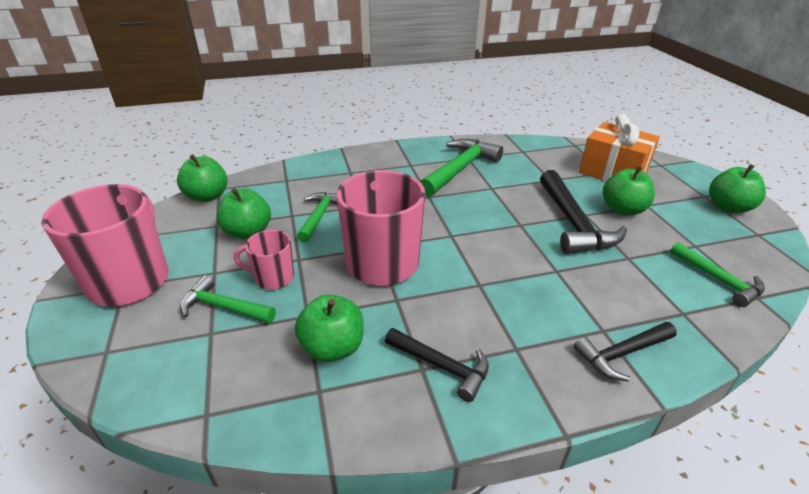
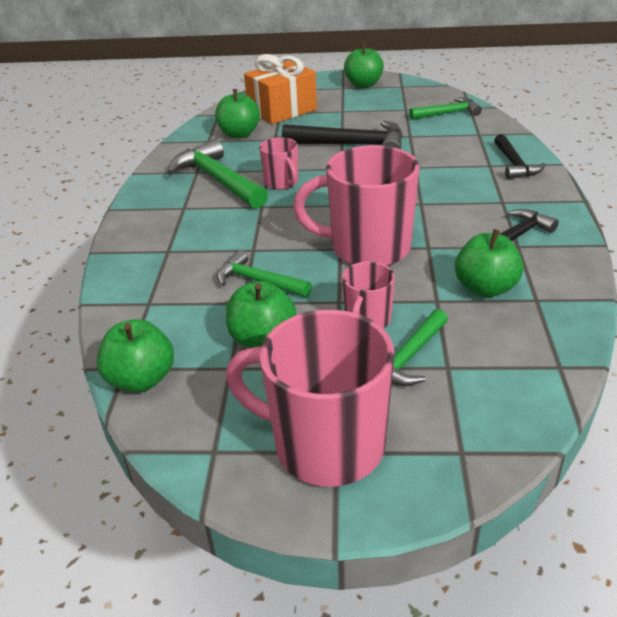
camera: 70 degrees left, 0 degrees up
(472, 198) = (282, 183): none -> pink mug
(622, 209) = (344, 121): green apple -> green apple (239, 134)

